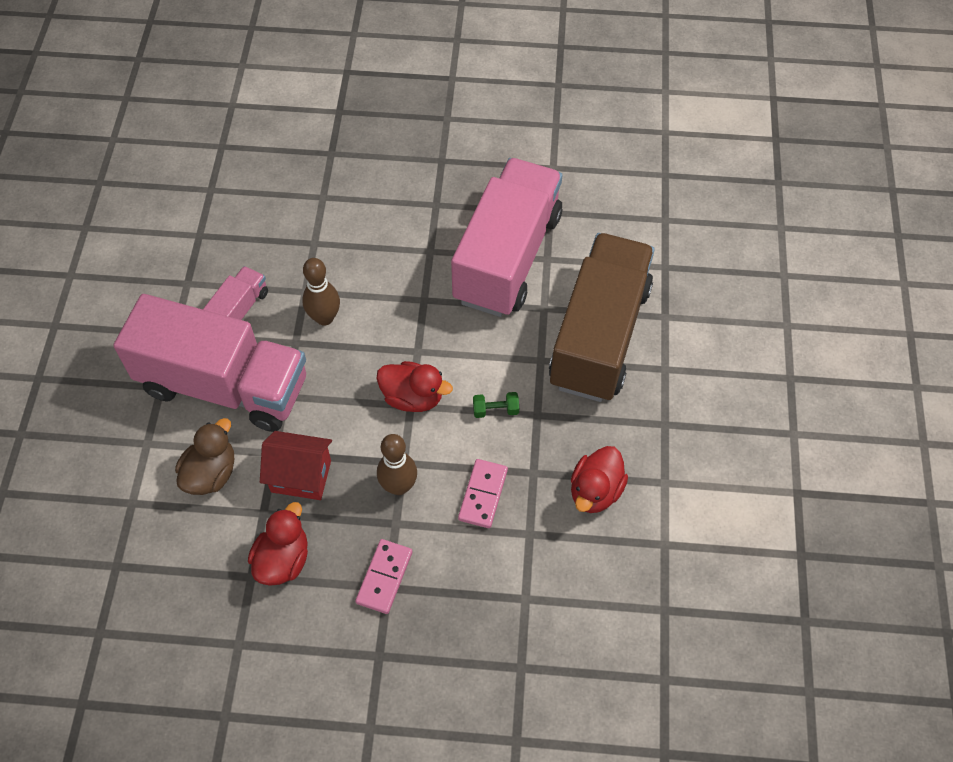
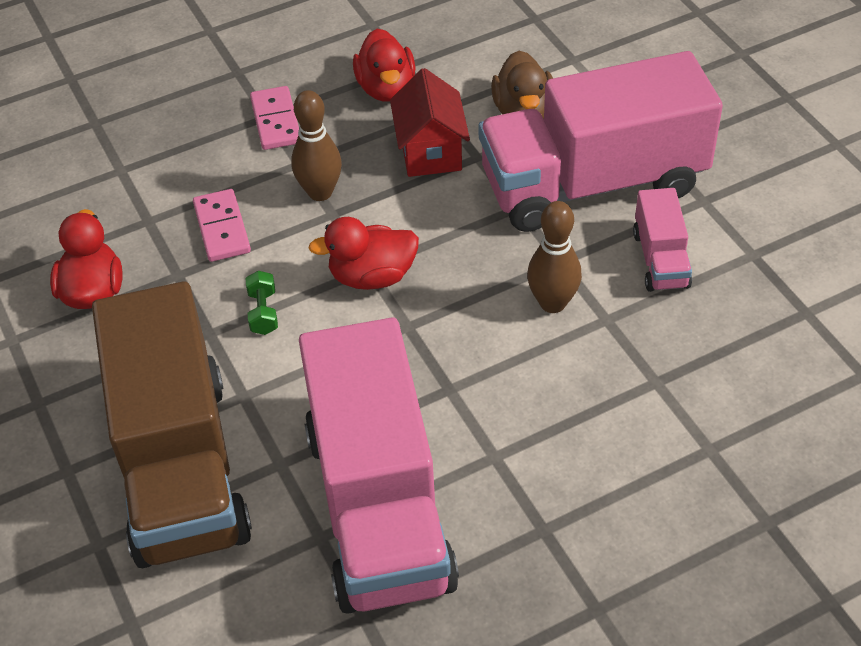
camera: 150 degrees right, 10 degrees down
(301, 476) = (430, 152): red house -> red house turned 75 degrees counterclockwise
(495, 410) = (263, 312): green dumbbell -> green dumbbell turned 60 degrees counterclockwise

